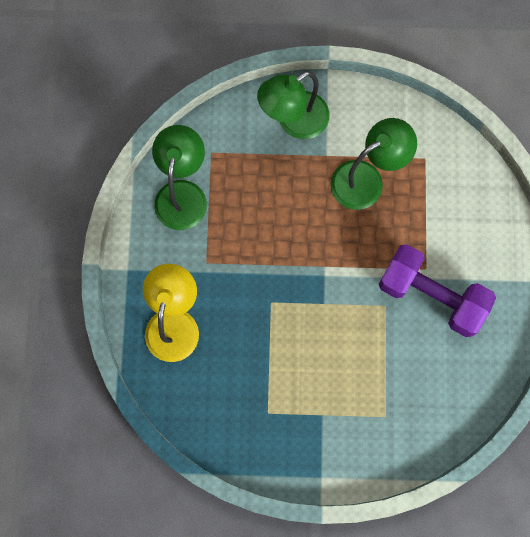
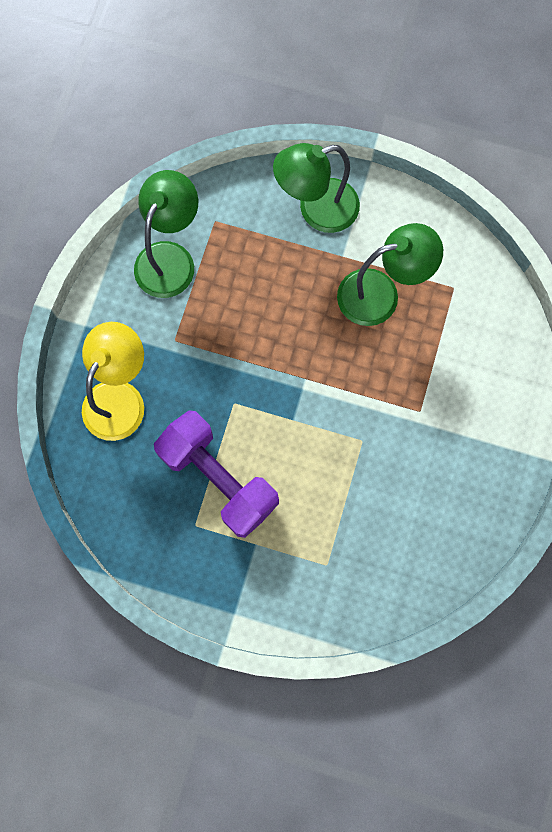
camera: 15 degrees right, 0 degrees up
(431, 296) = (418, 443): purple dumbbell -> purple dumbbell (218, 479)

